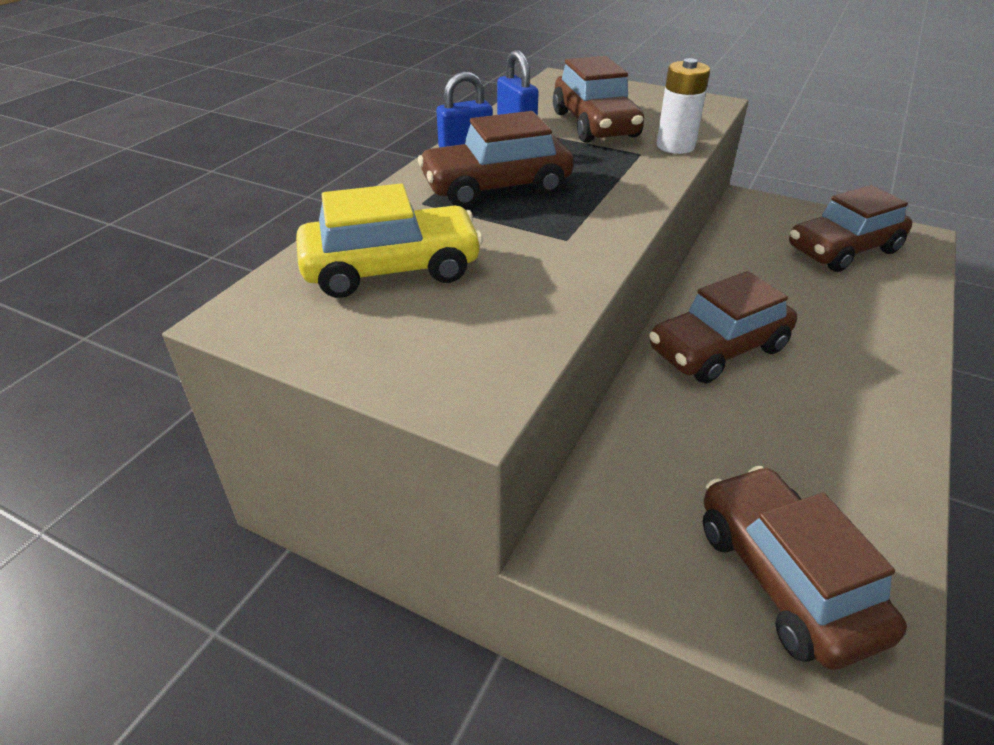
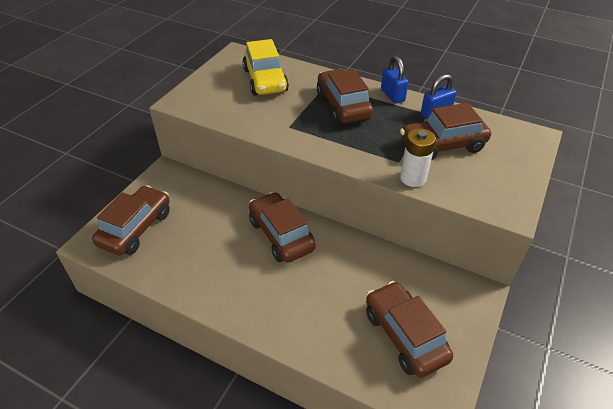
camera: 90 degrees right, 5 degrees up
(784, 578) = (136, 228): brown car -> brown car turned 45 degrees counterclockwise

